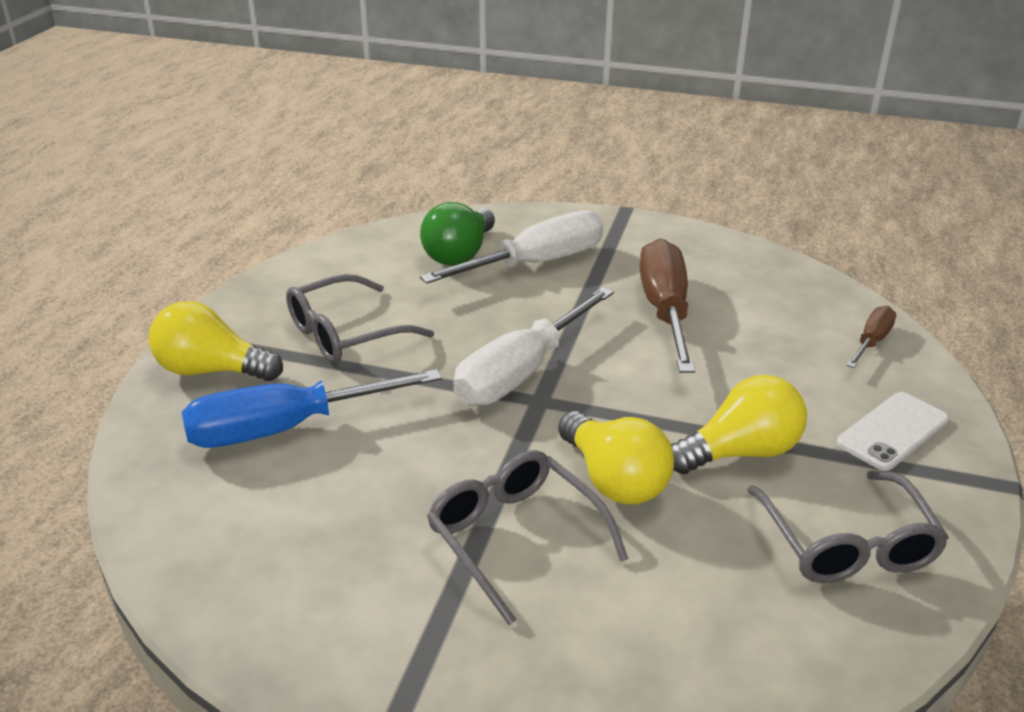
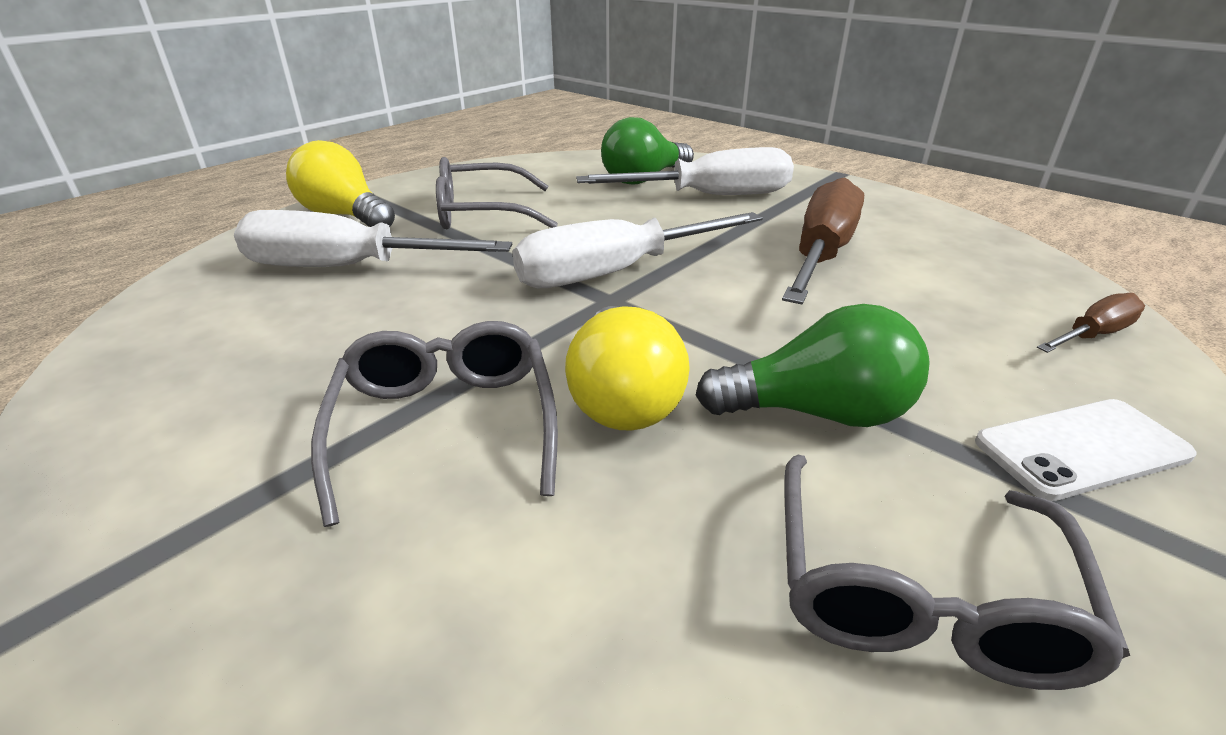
camera: 25 degrees right, 0 degrees up
(283, 429) = (345, 267): blue screwdriver -> white screwdriver
(740, 452) = (817, 412): yellow light bulb -> green light bulb

